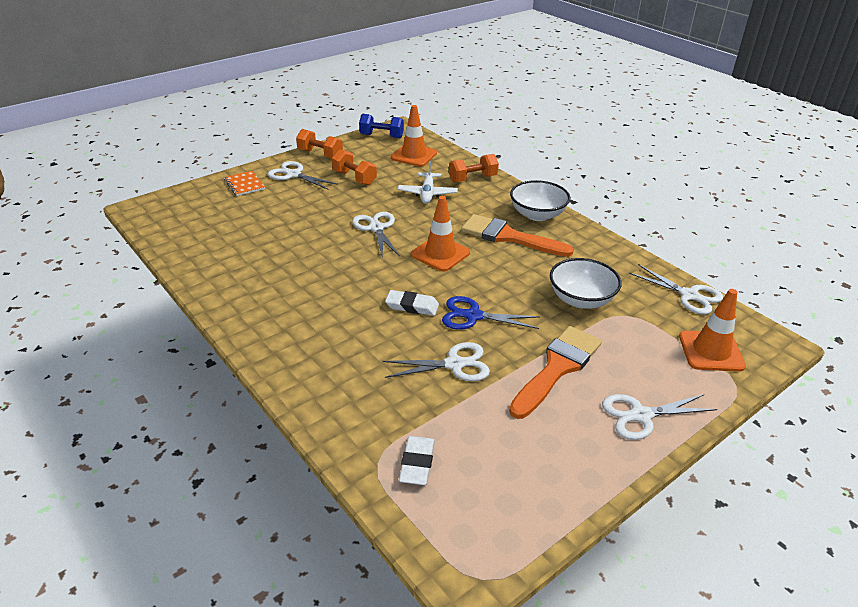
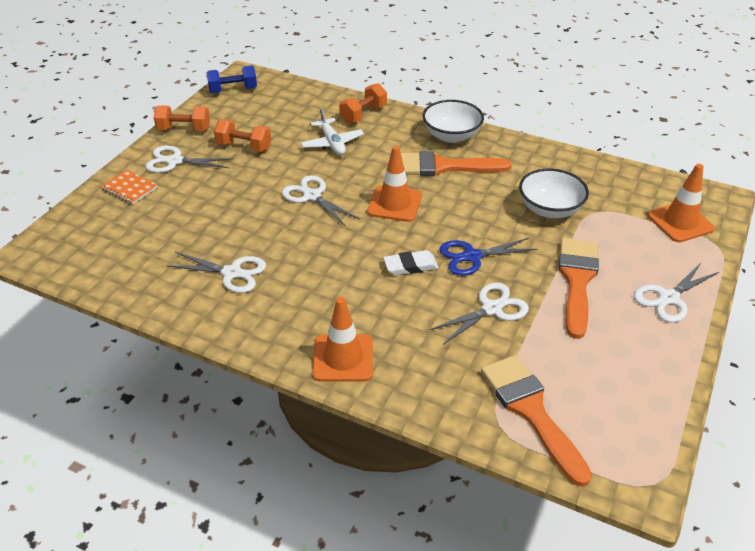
camera: 25 degrees left, 5 degrees up
(413, 155) = (284, 104): orange traffic cone -> orange traffic cone (343, 358)
(417, 463) = (531, 411): white eraser -> orange brush
(689, 295) = (630, 176): white scissors -> white scissors (232, 273)

